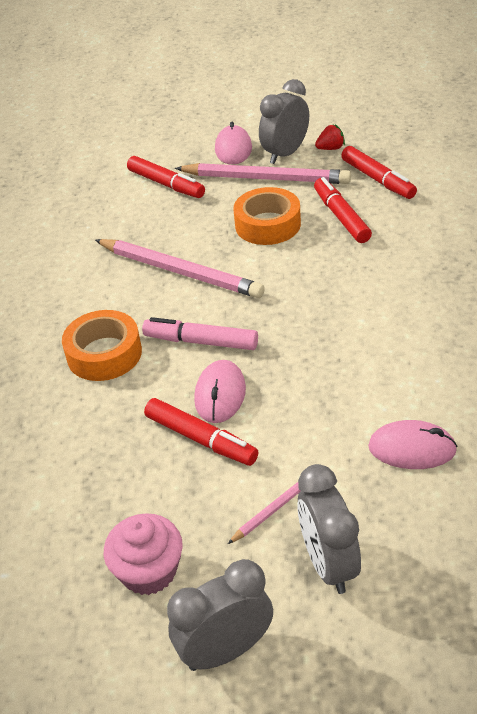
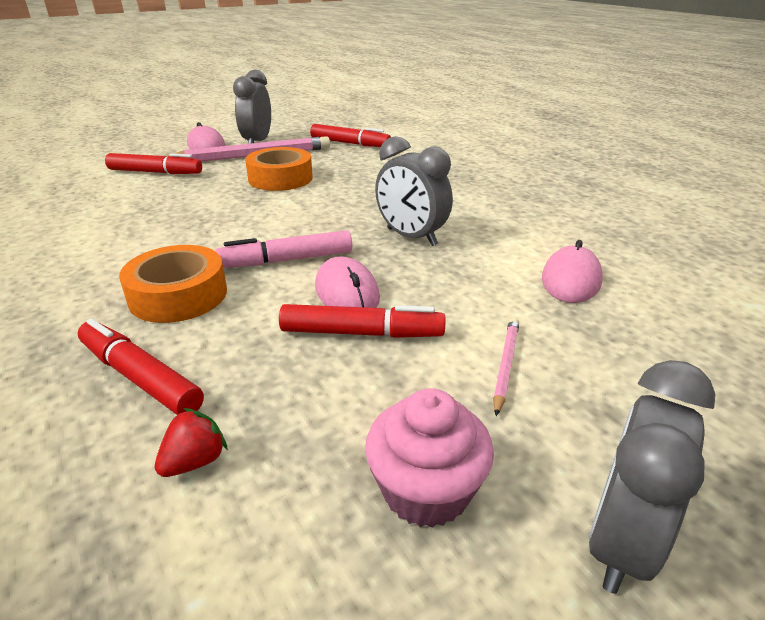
camera: 35 degrees left, 10 degrees down
(180, 272) = (219, 220): pink pencil -> none
(328, 564) = (616, 394): grey clock -> grey clock (411, 237)
(330, 148) = (294, 135): red strawberry -> red strawberry (195, 461)
(341, 217) = (341, 164): red marker -> red marker (140, 377)
(412, 448) = (571, 280): pink mouse -> pink mouse turned 45 degrees counterclockwise

